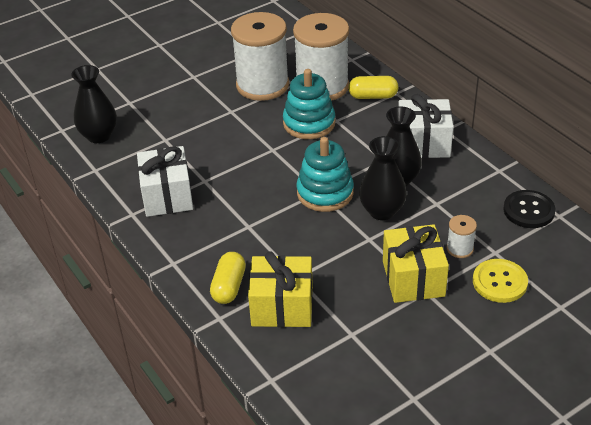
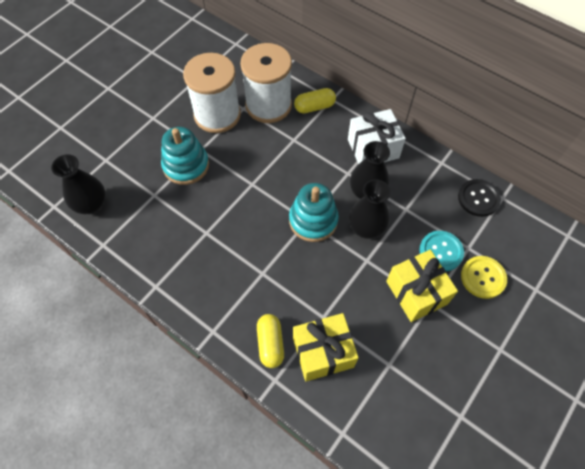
camera: 20 degrees left, 20 degrees up
(167, 196) = (180, 258): white gift -> none
(309, 123) = (272, 148): turquoise stacking toy -> turquoise stacking toy (186, 165)
(460, 249) = (441, 251): white spool -> turquoise button

